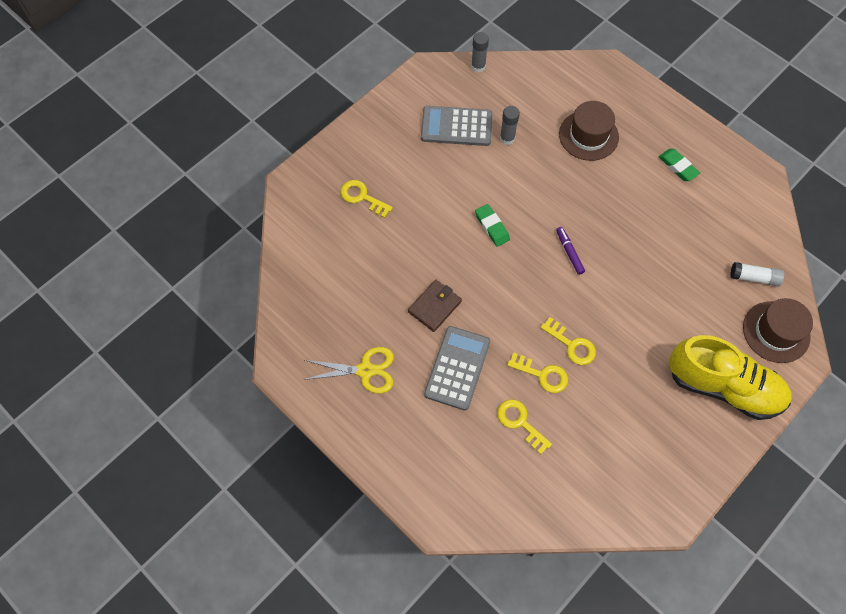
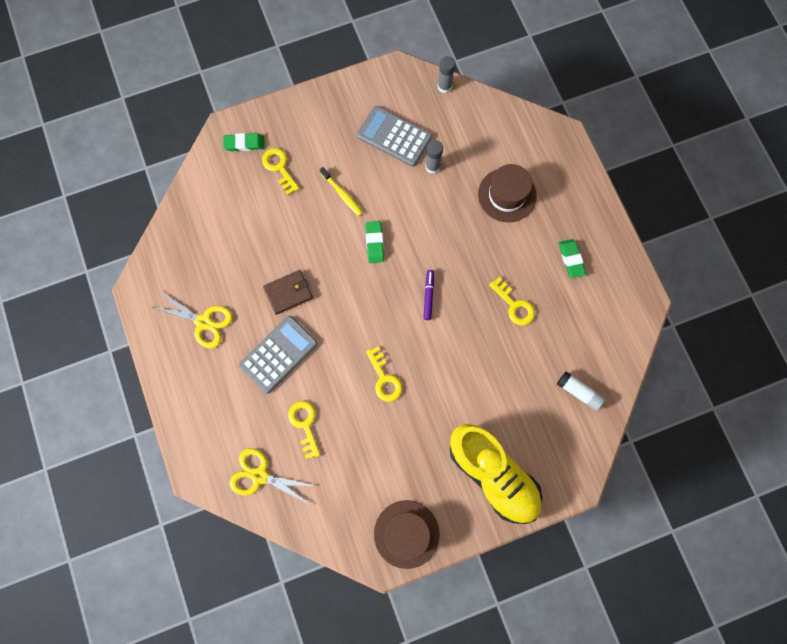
camera: 25 degrees right, 10 degrees up
(316, 189) = (244, 144): none -> green eraser
(436, 196) = (342, 194): none -> yellow toothbrush
(503, 492) = (260, 476): none -> yellow scissors
(542, 375) = (345, 393): yellow key -> yellow key (514, 305)
(776, 332) = (568, 449): brown hat -> brown hat (406, 534)

